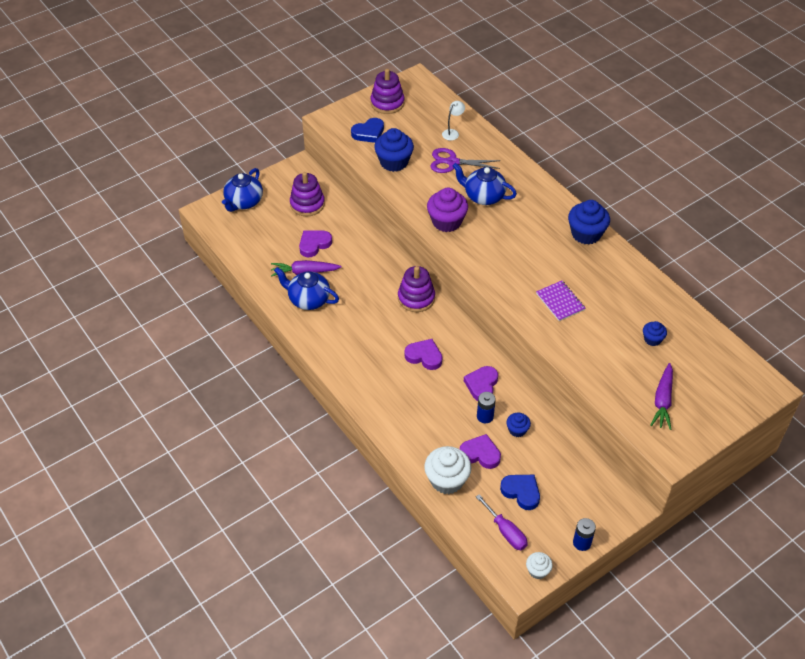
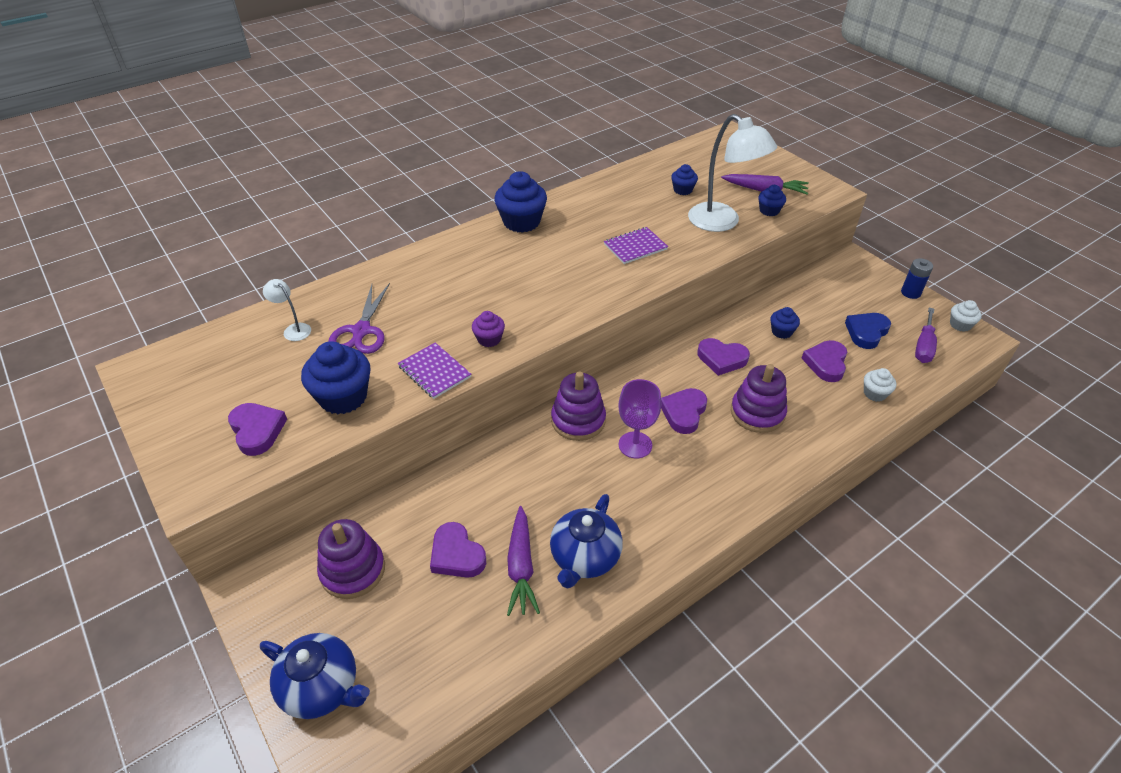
camera: 90 degrees left, 5 degrees down
(368, 133) = (257, 430): blue heart -> purple heart
(387, 103) = (186, 406): purple stacking toy -> purple stacking toy (757, 413)
(394, 327) = (635, 445): none -> purple goblet
(415, 198) = (434, 372): none -> purple notebook
(446, 222) = (489, 339): purple cupcake -> purple cupcake, size x0.54
(447, 480) = (875, 393): white cupcake -> white cupcake, size x0.54
(483, 196) = (442, 302): blue teapot -> none
(485, 416) = (769, 358): blue battery -> none
(506, 531) = (923, 346): purple screwdriver -> purple screwdriver turned 150 degrees clockwise
(603, 362) = (722, 222): none -> white lamp
(627, 398) = (769, 211): none -> blue cupcake

